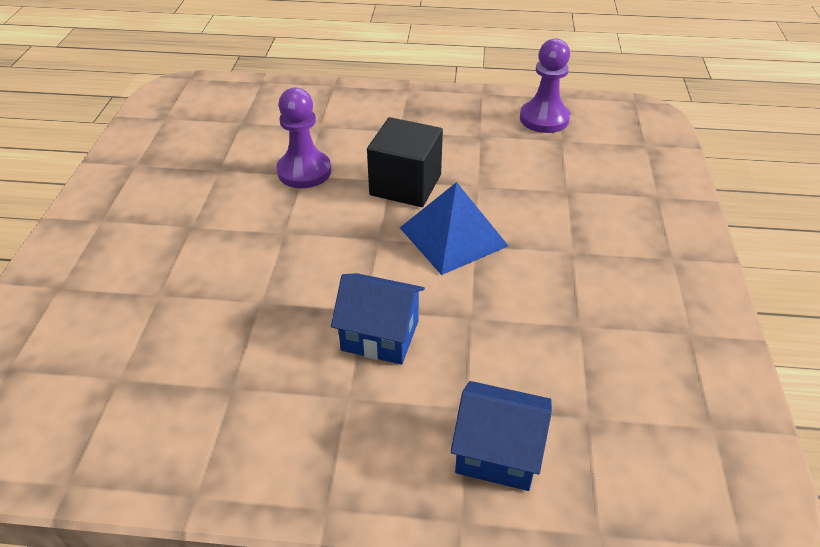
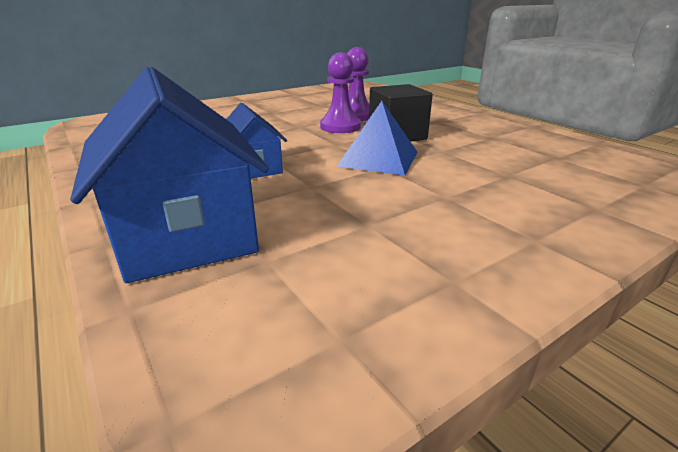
camera: 50 degrees right, 15 degrees down
(497, 452) = (187, 234): blue house -> blue house, size x1.84
(544, 119) = (562, 146): purple pawn -> purple pawn (340, 127)

